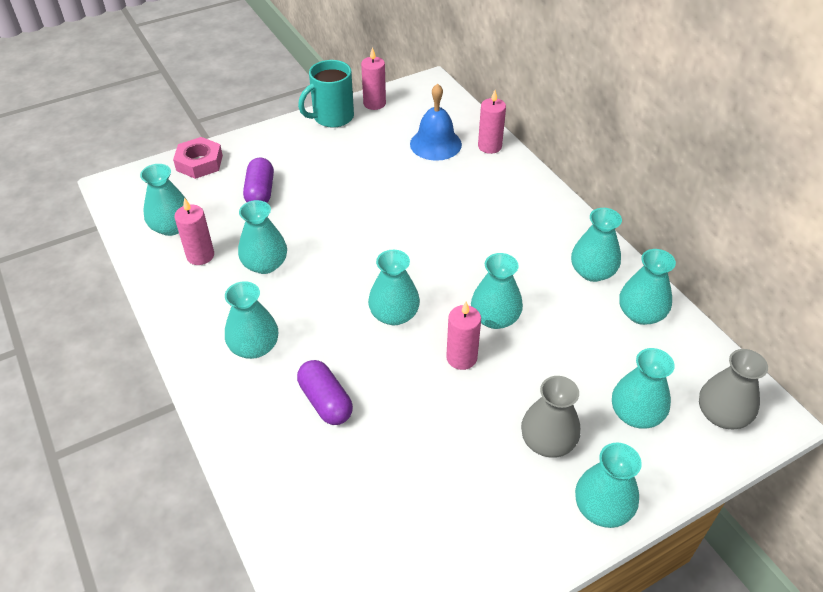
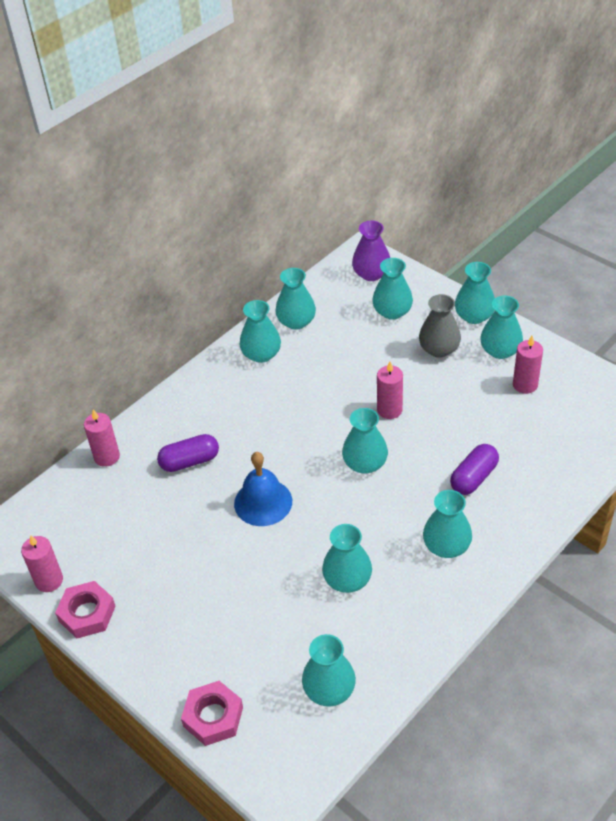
camera: 105 degrees left, 0 degrees up
(200, 255) = (359, 641): pink candle -> pink candle (525, 385)
(260, 192) = (244, 629): purple capsule -> purple capsule (189, 461)
(332, 117) = (87, 613): turquoise mug -> pink nut
(435, 144) = (114, 501): blue bell -> blue bell (263, 502)
(495, 318) = (339, 400): turquoise vase -> turquoise vase (500, 350)
(722, 414) = (371, 274): grey vase -> purple vase

